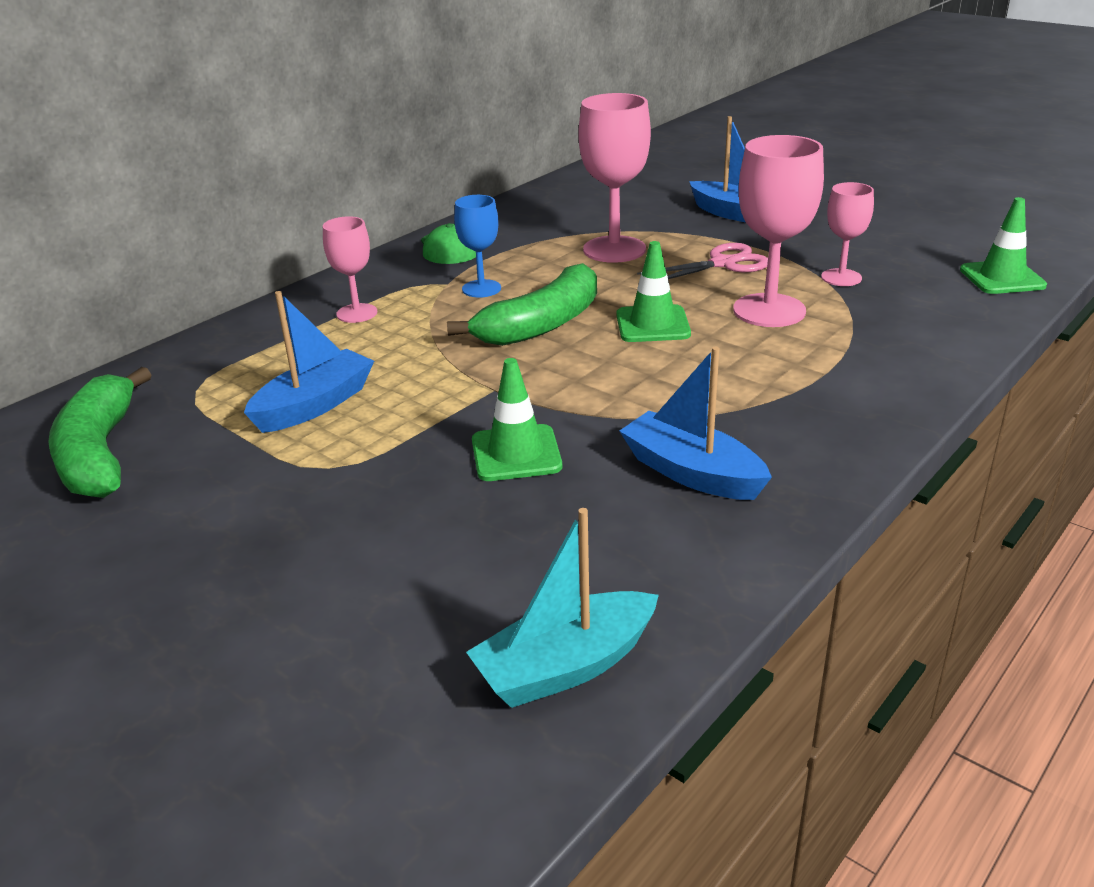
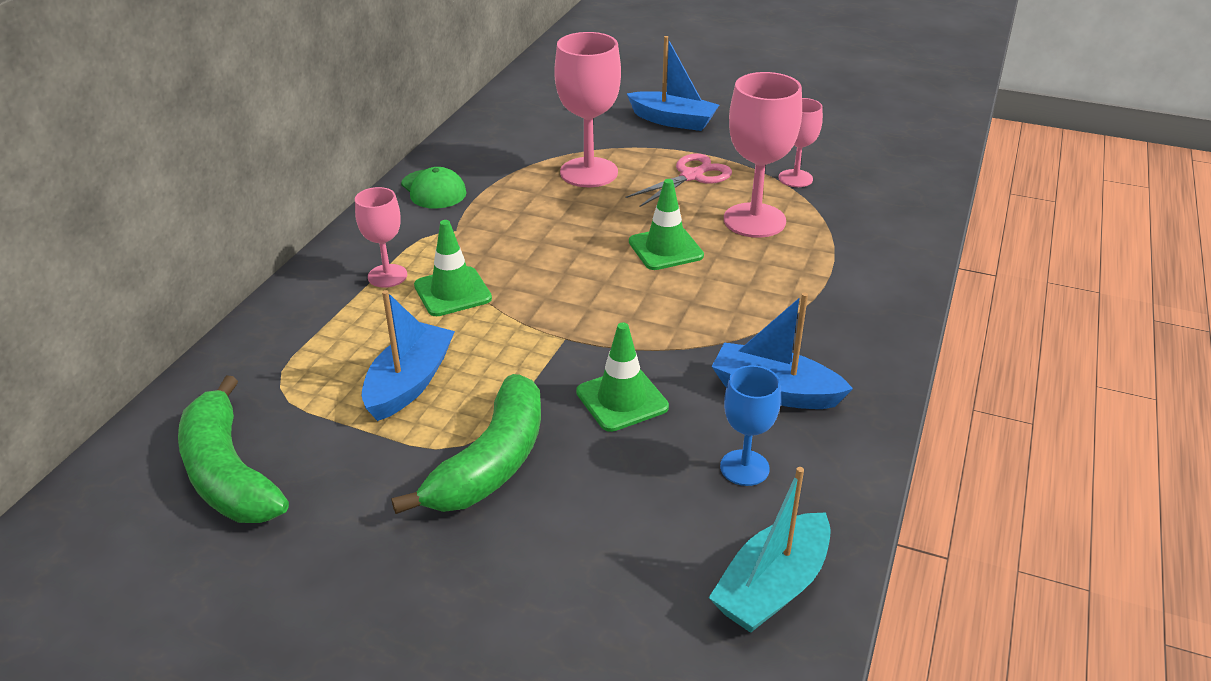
camera: 20 degrees left, 5 degrees up
(481, 289) = (491, 232): blue goblet -> blue goblet (744, 468)
(541, 325) = (569, 263): green banana -> green banana (491, 463)
(1002, 278) = (918, 163): green traffic cone -> green traffic cone (452, 292)

